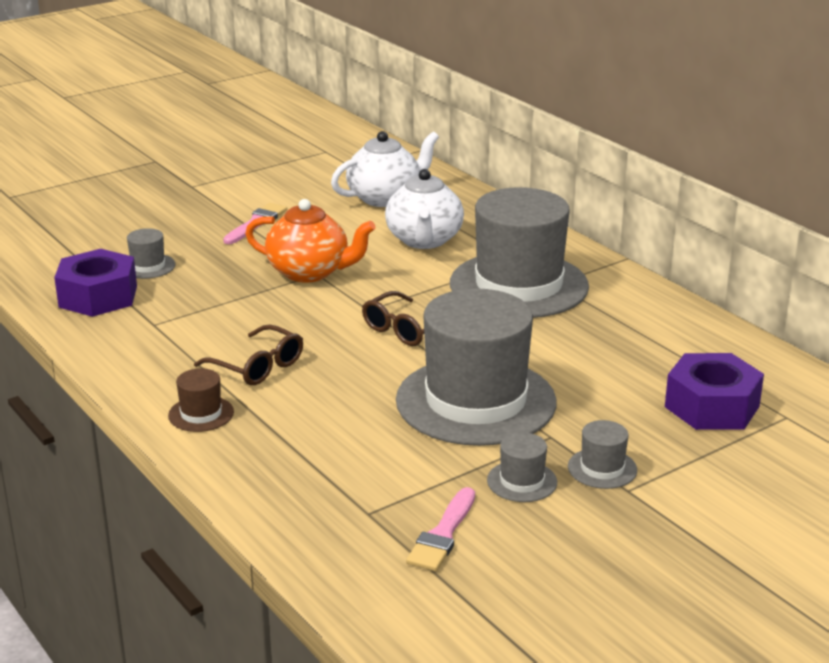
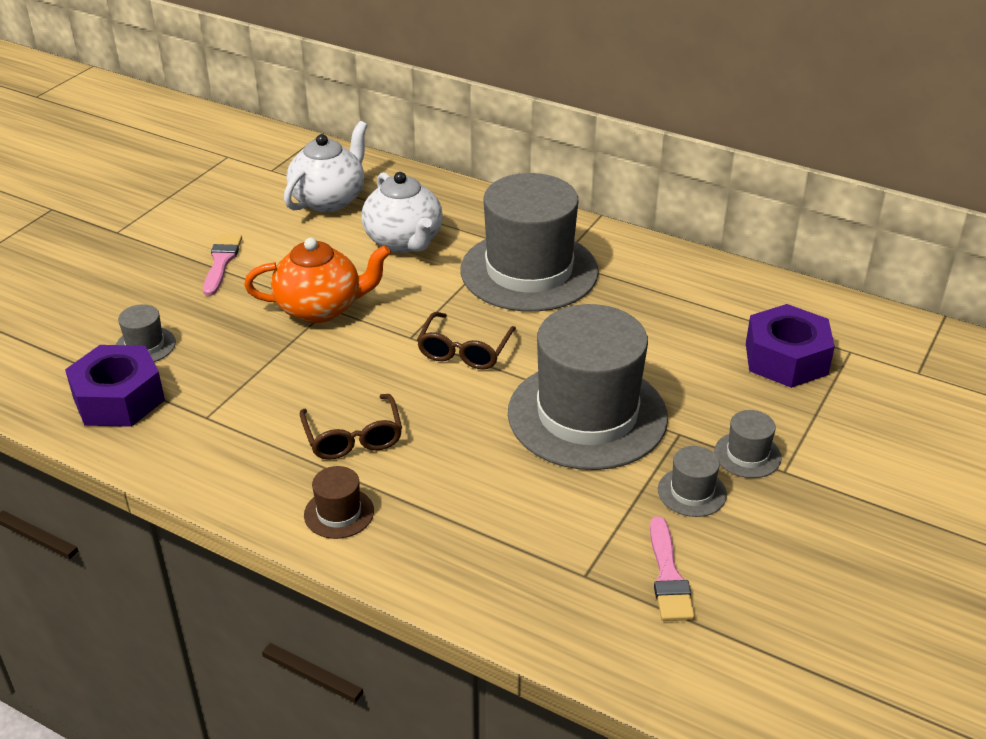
camera: 25 degrees left, 10 degrees up
(258, 366) = (353, 437): brown glasses -> brown glasses turned 60 degrees clockwise

